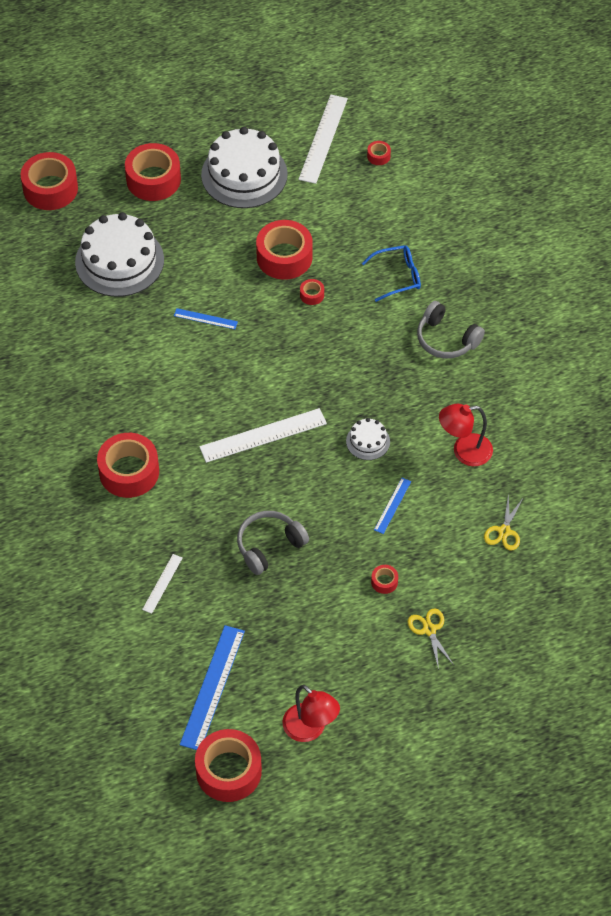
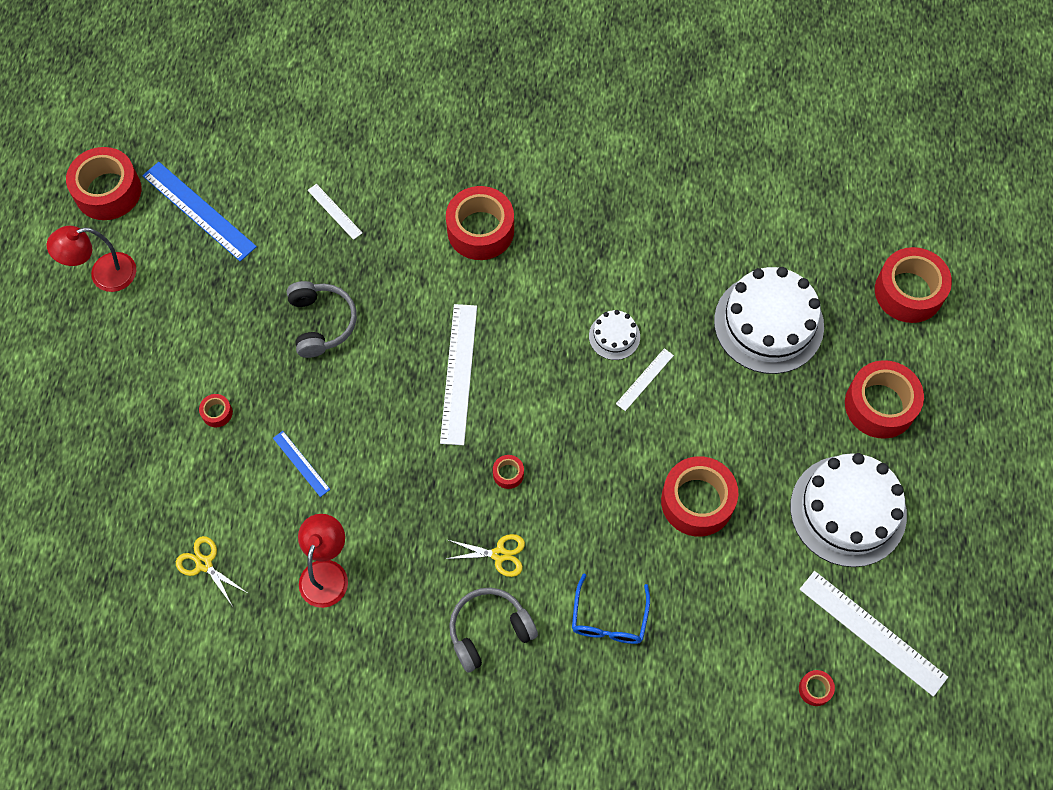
camera: 115 degrees right, 10 degrees up
(205, 319) = (644, 379): blue ruler -> white ruler
(312, 295) = (626, 507): red tape -> red tape (508, 474)
(368, 441) = (395, 476): white cake -> white cake (614, 336)
(429, 630) = (138, 430): yellow scissors -> yellow scissors (499, 554)

